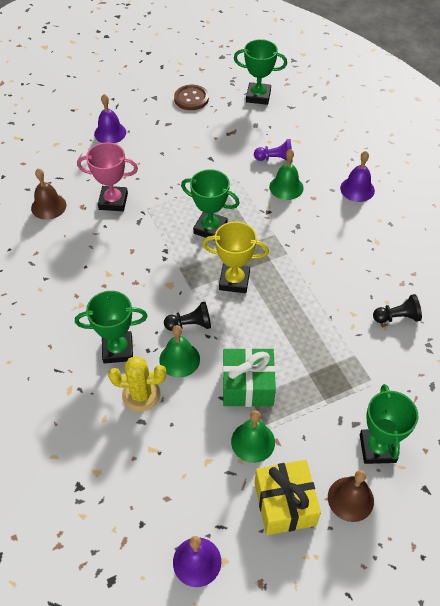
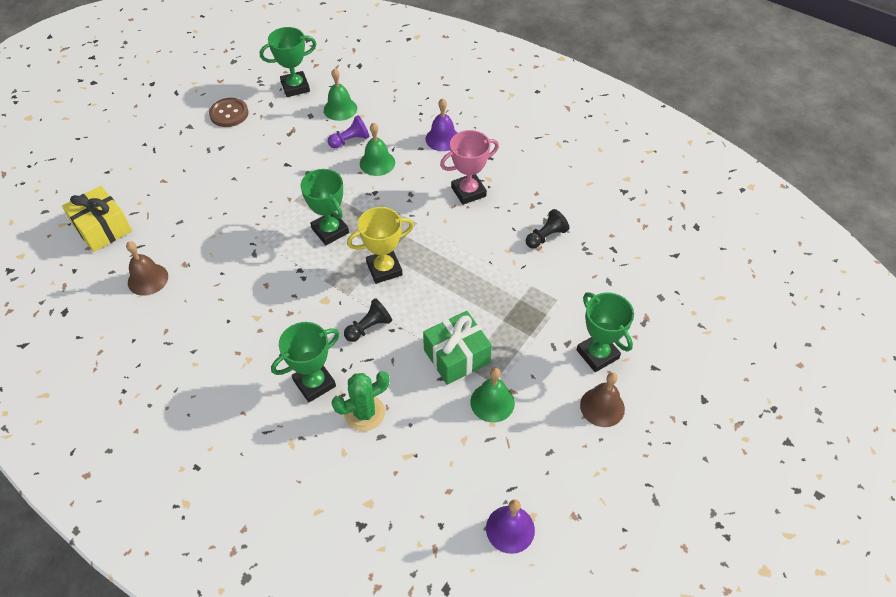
camera: 30 degrees left, 0 degrees up
(110, 133) = (165, 179): purple bell -> none
(113, 201) = (214, 245): pink trophy -> pink trophy (468, 192)
(141, 395) = (364, 413): yellow cactus -> green cactus
(179, 359) = (379, 363): green bell -> green bell (340, 109)
(210, 228) = (330, 231): green trophy -> green trophy turned 60 degrees clockwise
(285, 504) = (552, 440): yellow gift -> yellow gift (103, 228)

